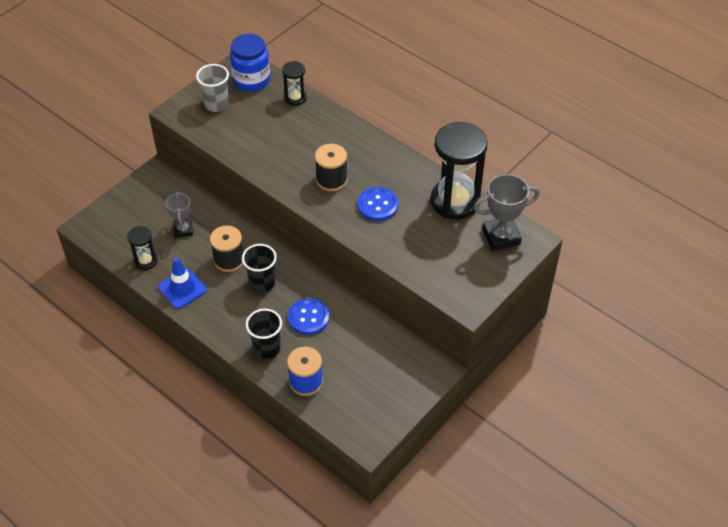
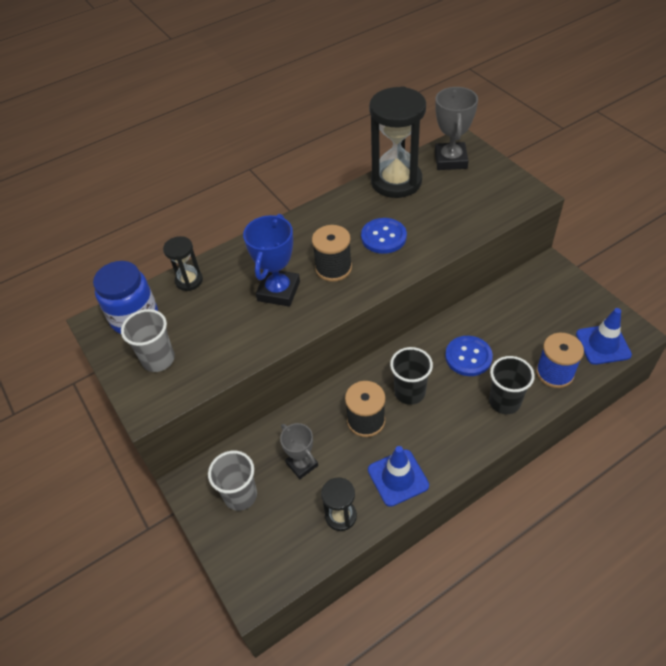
camera: 70 degrees left, 0 degrees up
(152, 202) = (240, 495): none -> grey cup
(183, 230) = (302, 464): grey trophy -> grey trophy turned 45 degrees clockwise
(297, 152) = (278, 291): none -> blue trophy
(348, 417) = (603, 344): none -> blue traffic cone

